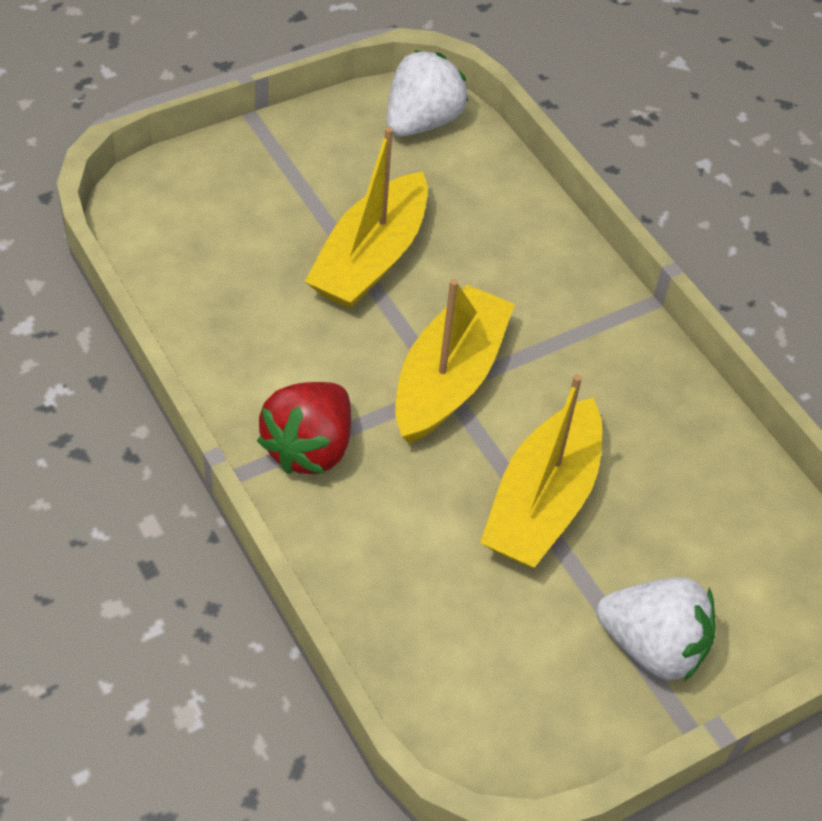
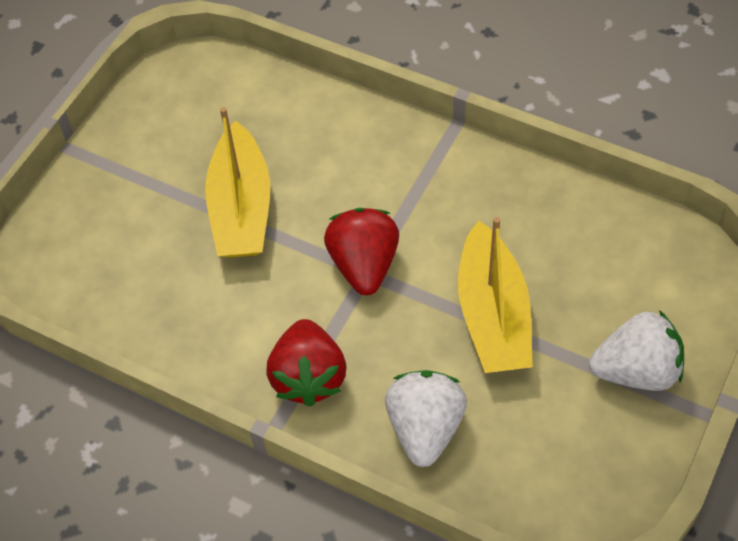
camera: 25 degrees left, 5 degrees up
(422, 122) = (196, 80): white strawberry -> white strawberry (425, 428)
(448, 379) = (364, 265): yellow boat -> red strawberry

